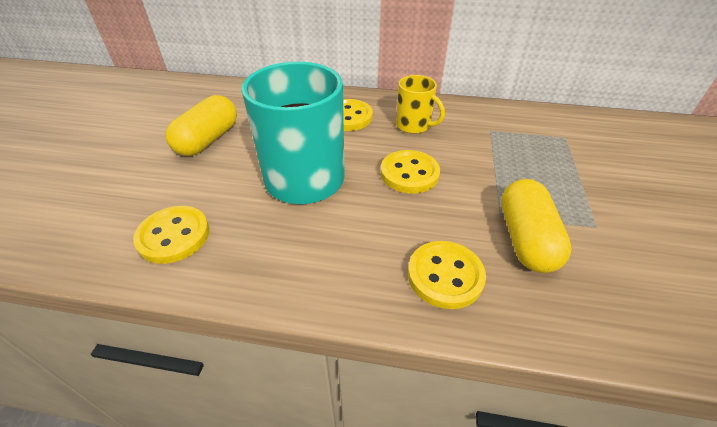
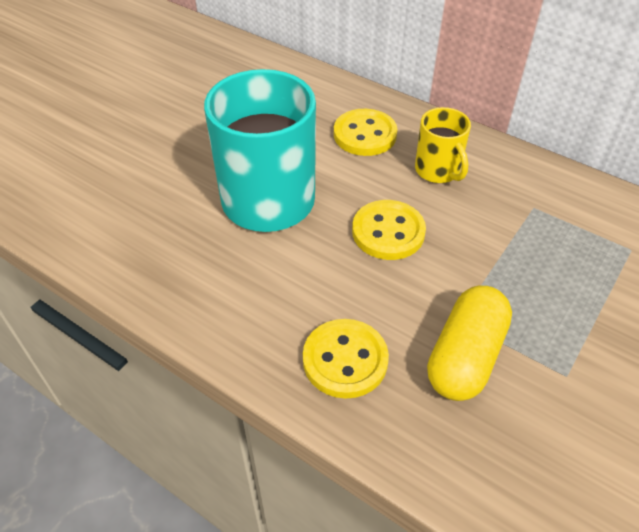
camera: 25 degrees right, 5 degrees up
(173, 236) = (113, 220): yellow button -> none
(208, 140) = (196, 119): yellow capsule -> none

